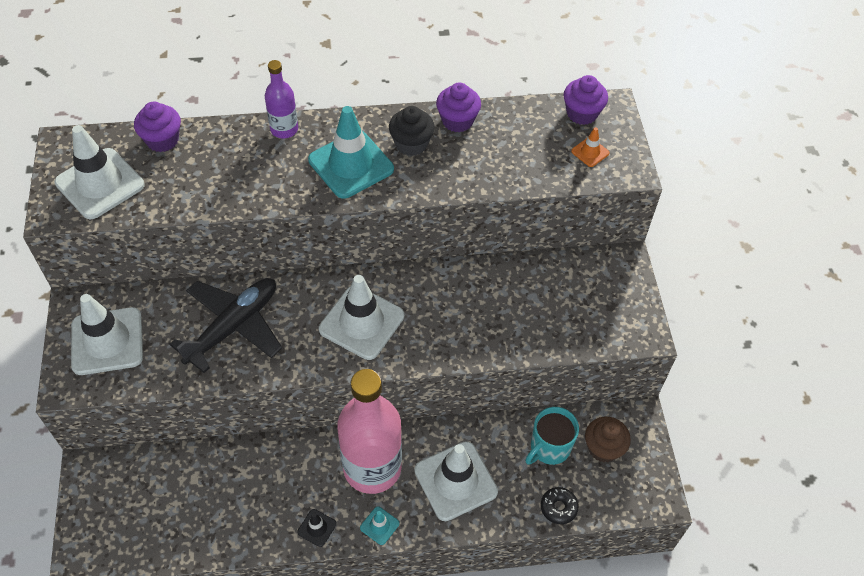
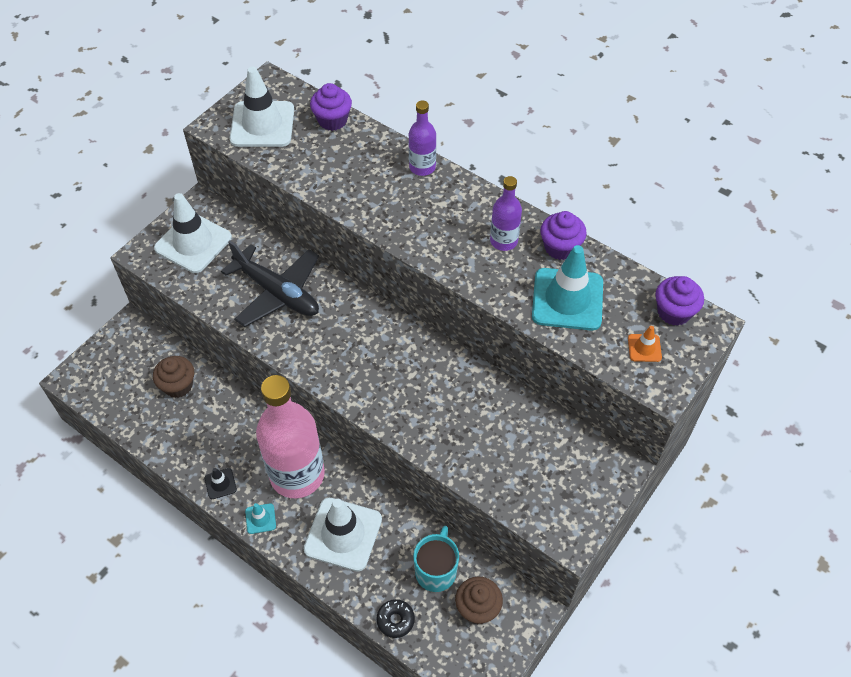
camera: 45 degrees right, 0 degrees up
(191, 482) = (178, 385): none -> brown cupcake
(233, 326) = (277, 293): black plane -> black plane turned 45 degrees clockwise
(351, 165) = (441, 226): turquoise traffic cone -> turquoise traffic cone (567, 299)
(361, 322) = (363, 356): white traffic cone -> none
(411, 144) = (503, 241): black cupcake -> purple bottle
(549, 447) = (436, 570): turquoise mug -> turquoise mug turned 105 degrees clockwise

